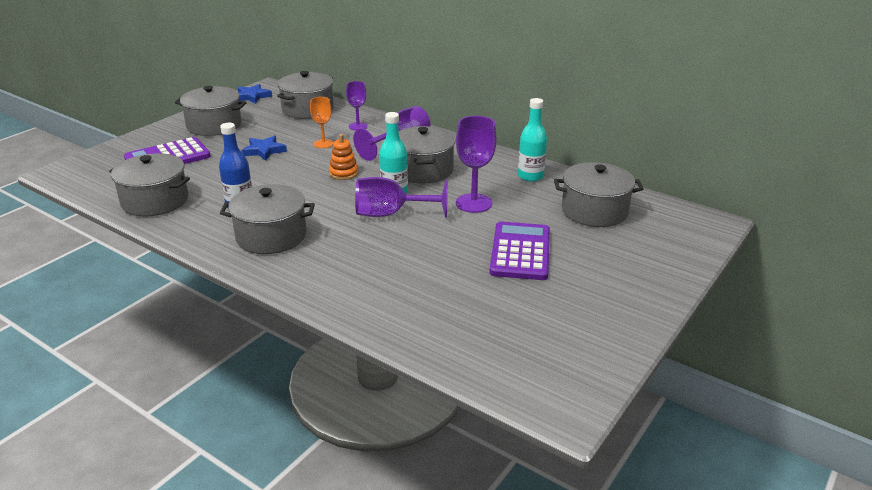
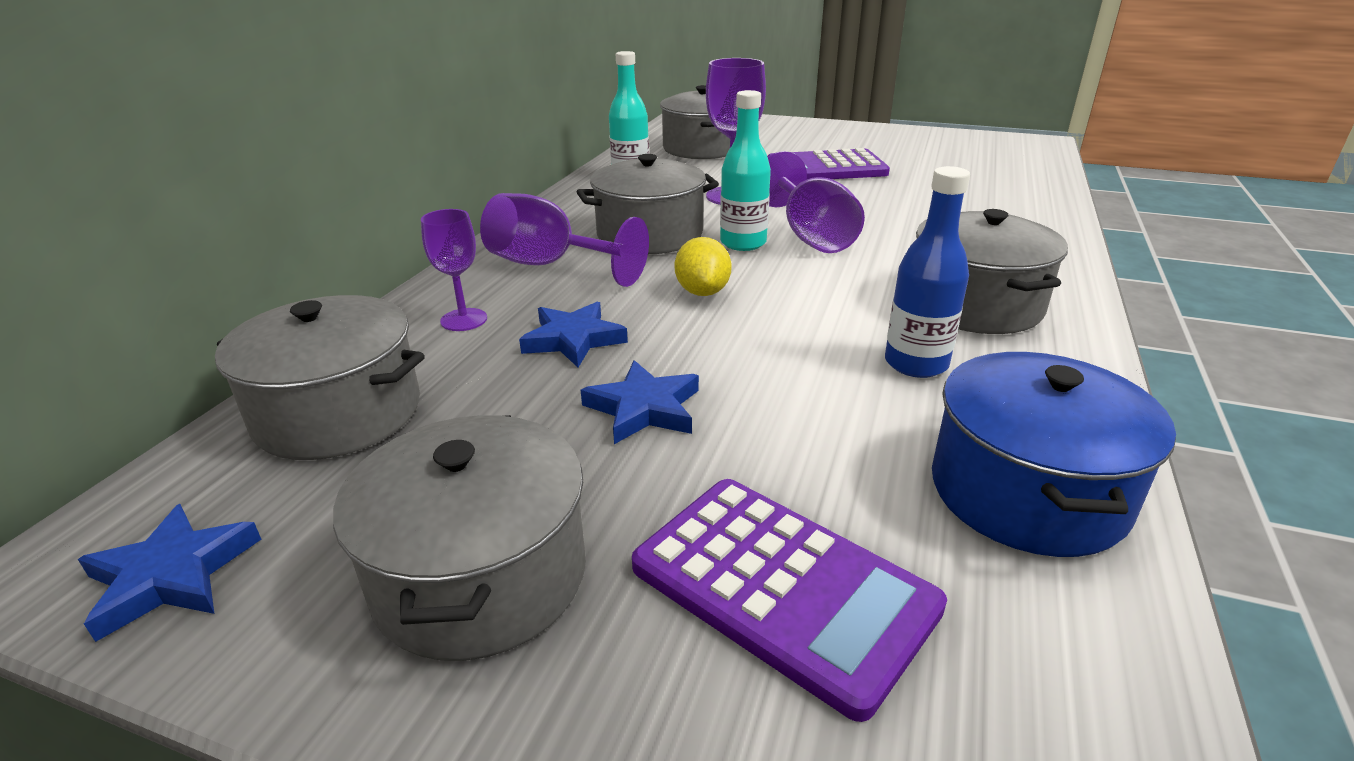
camera: 105 degrees left, 0 degrees up
(155, 201) = (1027, 492): grey pot -> blue pot
(323, 144) = (573, 339): orange goblet -> blue star
(343, 173) = (702, 292): orange stacking toy -> yellow lemon

